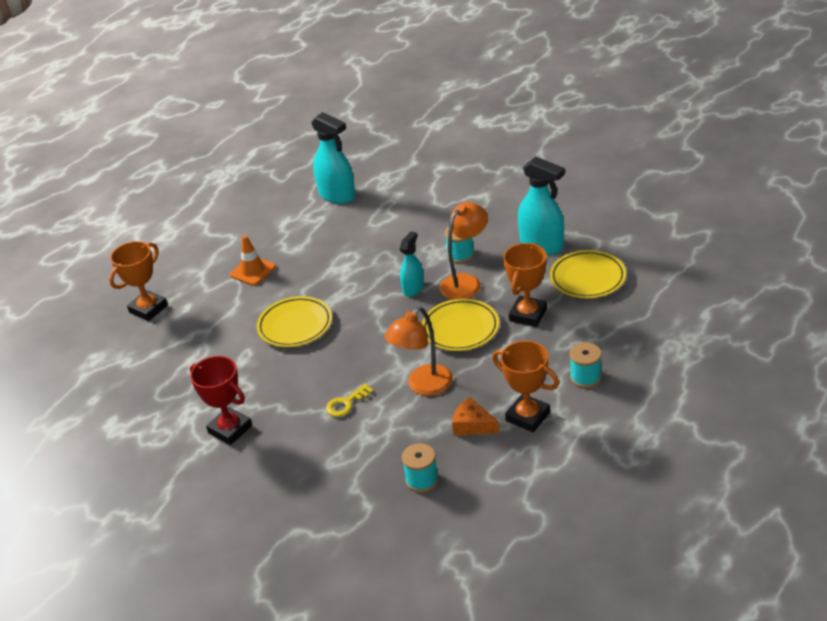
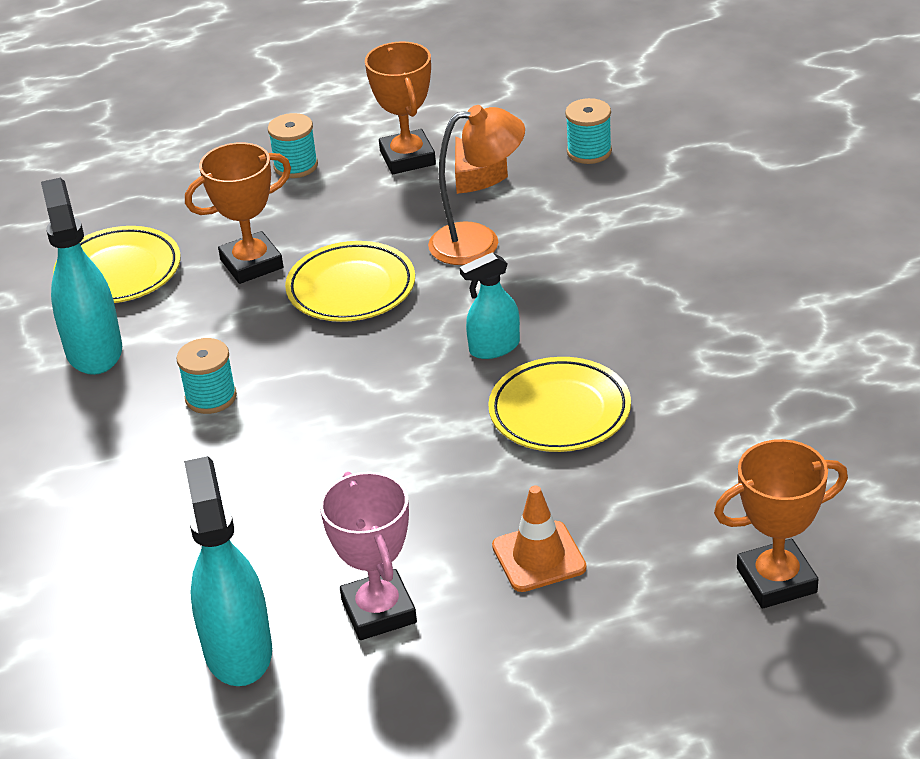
camera: 145 degrees left, 0 degrees up
(230, 429) = (771, 306): red trophy -> none
(298, 227) = (379, 611): none -> pink trophy
(346, 403) = (593, 267): yellow key -> none
(413, 288) = (337, 380): turquoise spray bottle -> turquoise spray bottle (494, 347)
(465, 282) = (261, 350): orange lamp -> none

